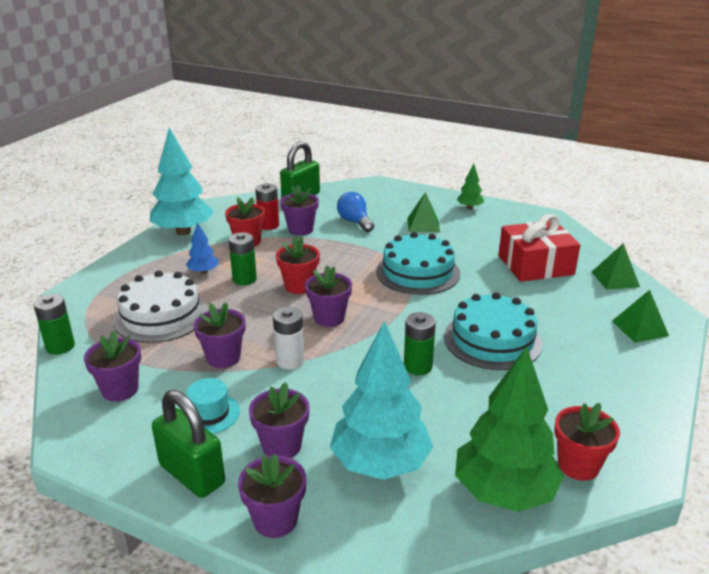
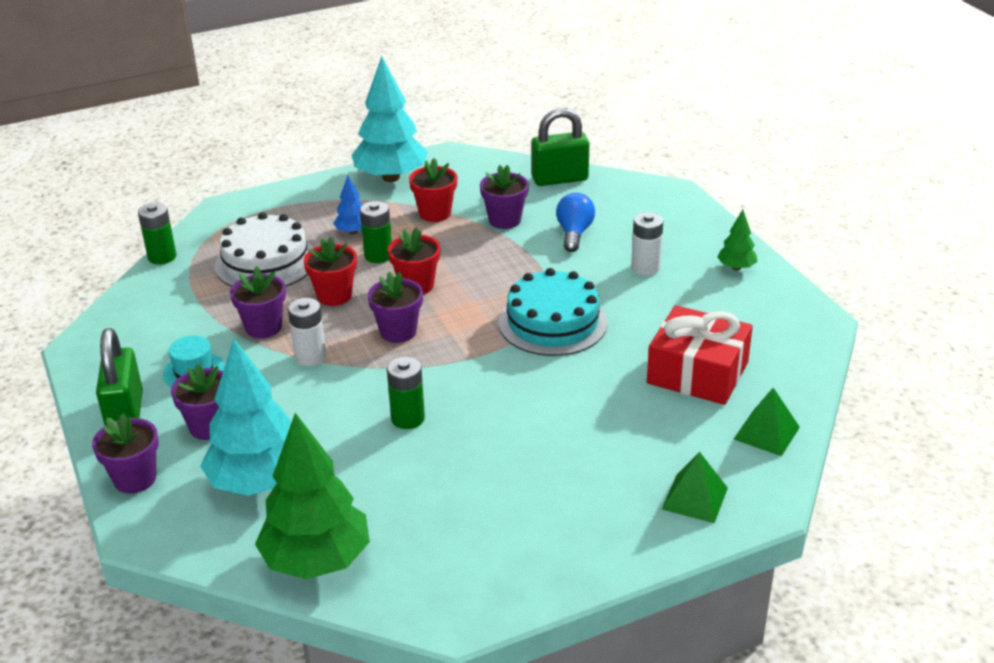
camera: 40 degrees right, 5 degrees up
(120, 390) = (159, 317): purple flower pot -> none
(268, 225) = (480, 202): red battery -> none
(423, 225) = (645, 268): green pyramid -> white battery
(492, 340) = (516, 429): turquoise cake -> none
(578, 465) = (410, 579): red flower pot -> red flower pot (334, 295)

